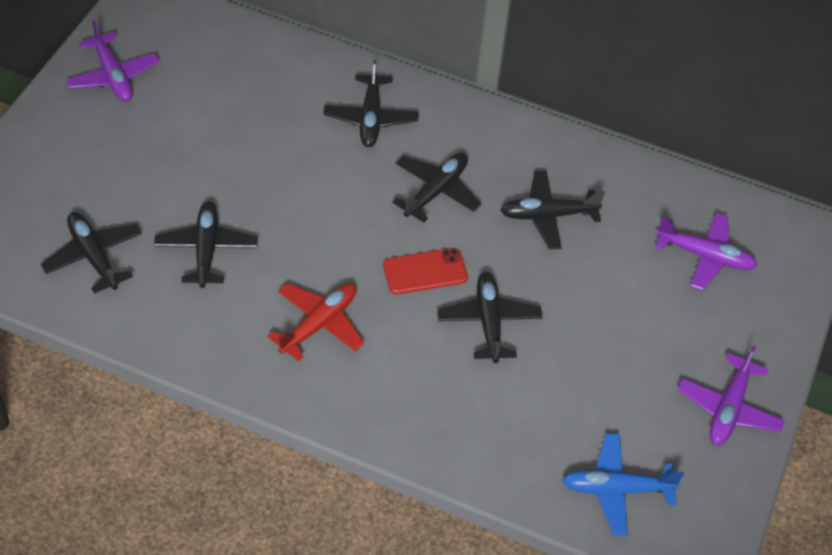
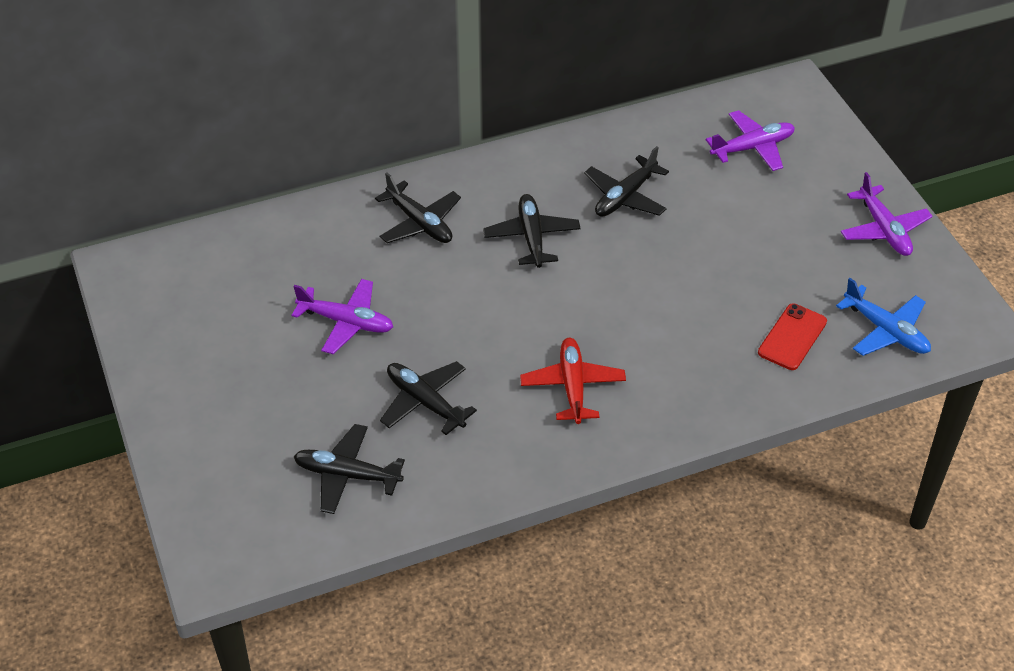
camera: 40 degrees left, 5 degrees down
(113, 76) = (178, 339): purple plane -> purple plane (346, 322)
(425, 272) = (595, 295): red phone -> red phone (792, 337)
(489, 321) = (679, 294): black plane -> none
(616, 489) = (886, 331): blue plane -> blue plane turned 90 degrees counterclockwise

